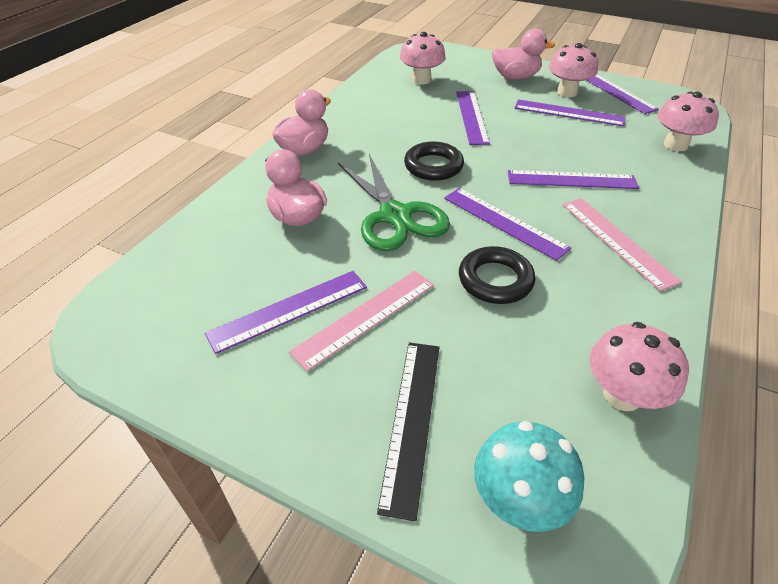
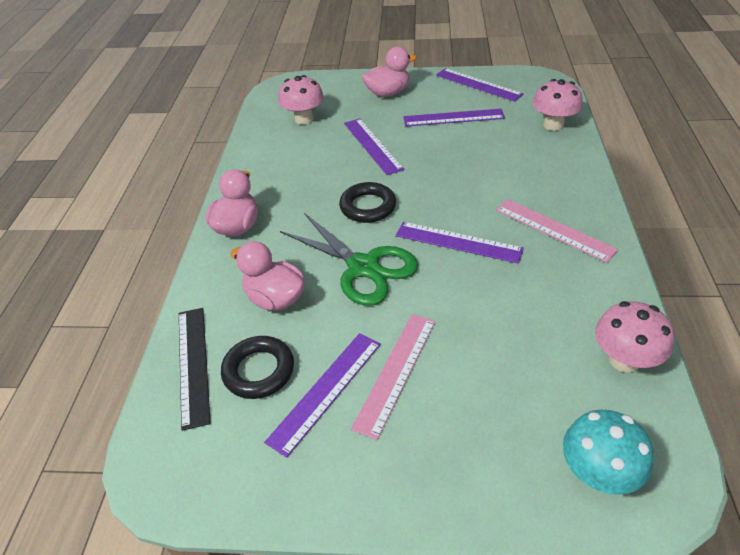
camera: 20 degrees left, 0 degrees up
(412, 421) = (486, 446): black ruler -> black ruler (193, 364)
(495, 280) = (481, 298): black ring -> black ring (259, 371)
(567, 92) = (440, 97): pink mushroom -> none
(571, 180) = (490, 184): purple ruler -> none

